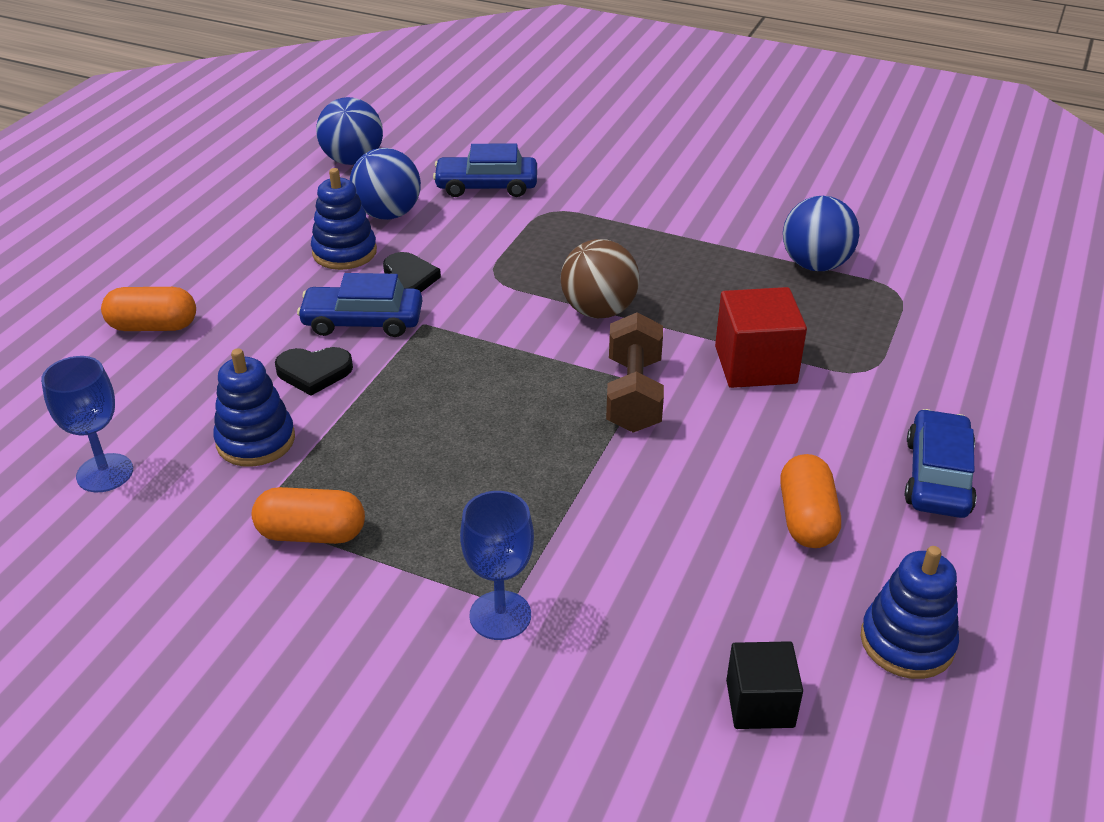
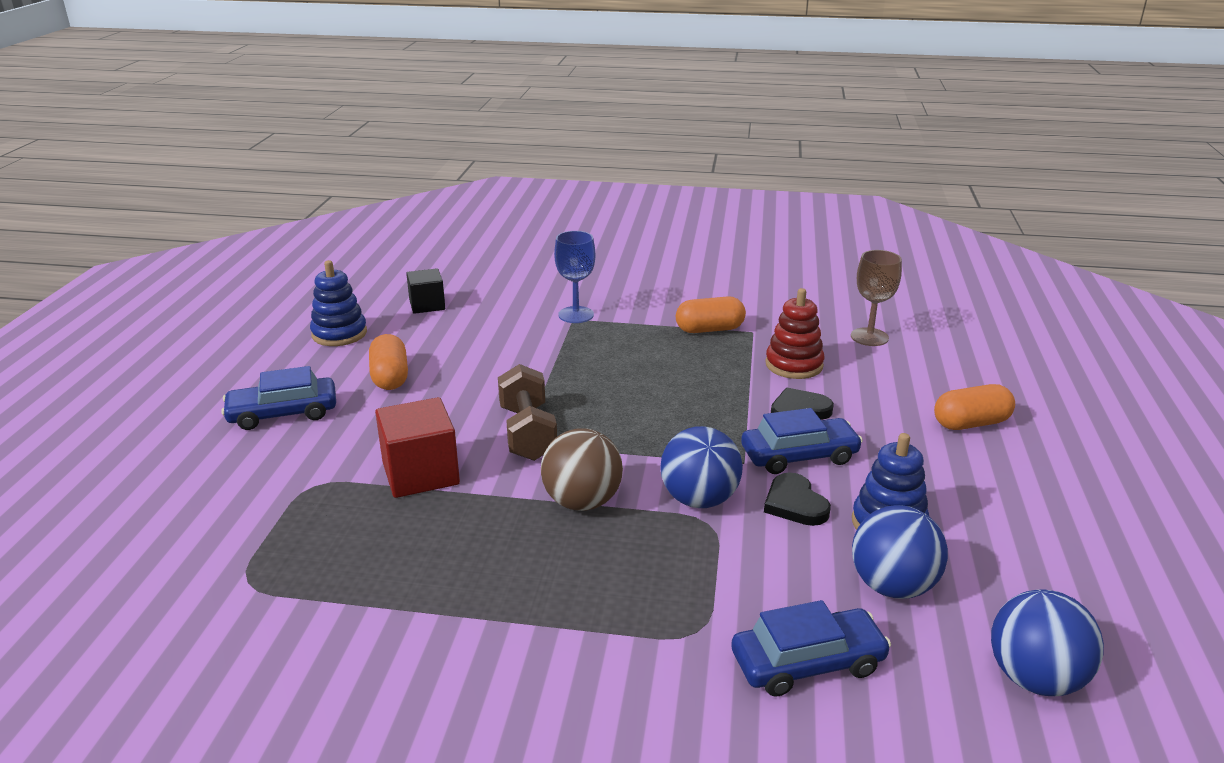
camera: 165 degrees right, 10 degrees down
(105, 473) = (869, 337): blue goblet -> brown goblet
(256, 441) = (794, 365): blue stacking toy -> red stacking toy
(815, 265) = (338, 603): blue ball -> blue ball (699, 499)
(937, 476) = (283, 413): blue car -> blue car turned 75 degrees clockwise

